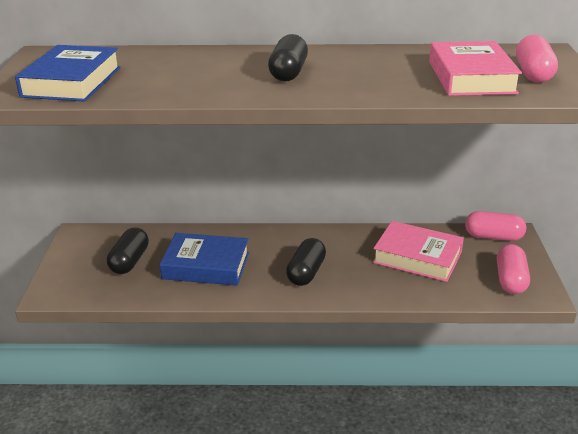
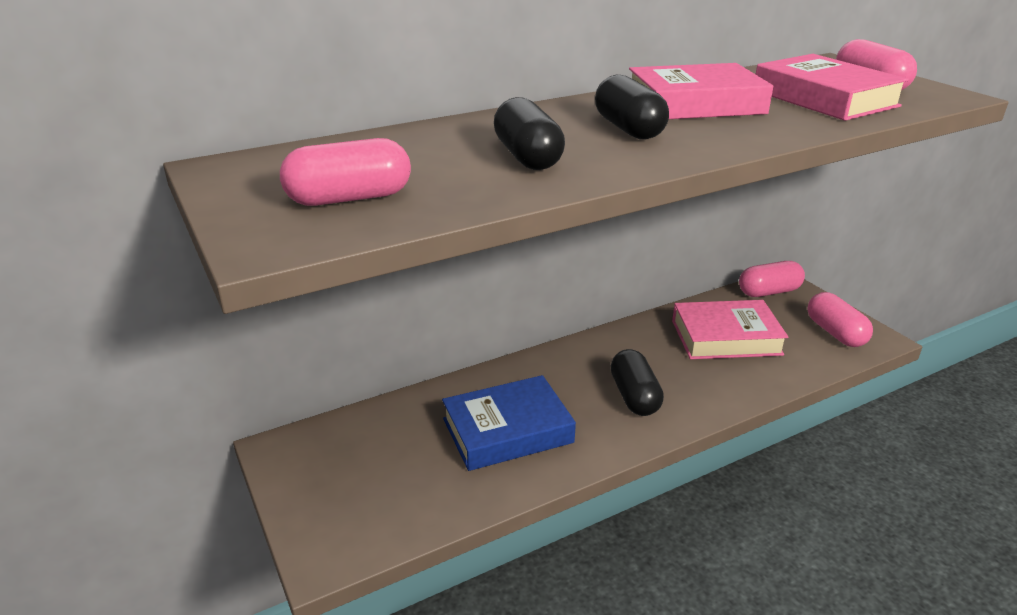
camera: 30 degrees left, 0 degrees up
(72, 82) = (349, 198): blue book -> pink capsule
(129, 261) = (398, 462): black capsule -> black capsule (527, 157)
(366, 64) = (695, 104): none -> pink book

